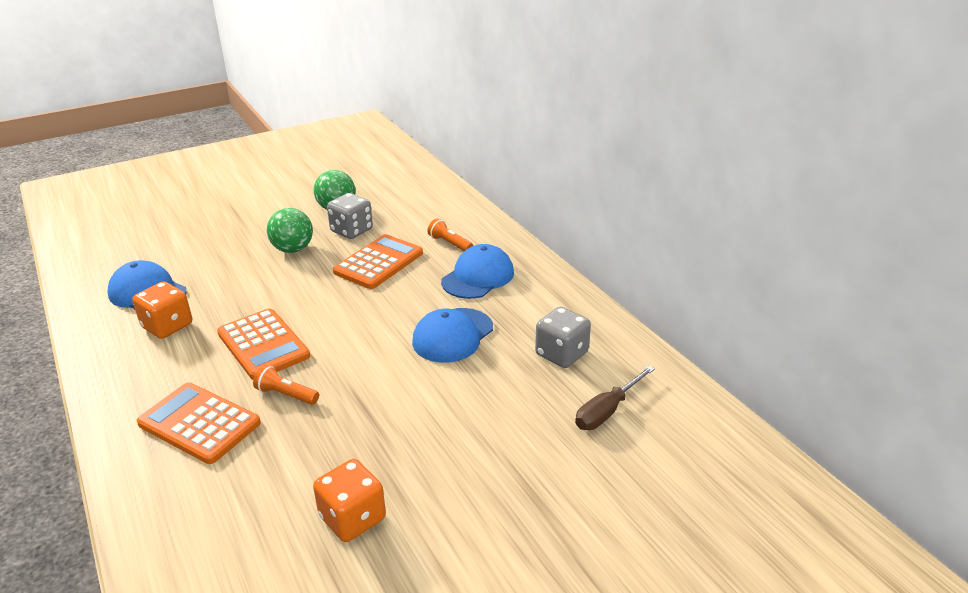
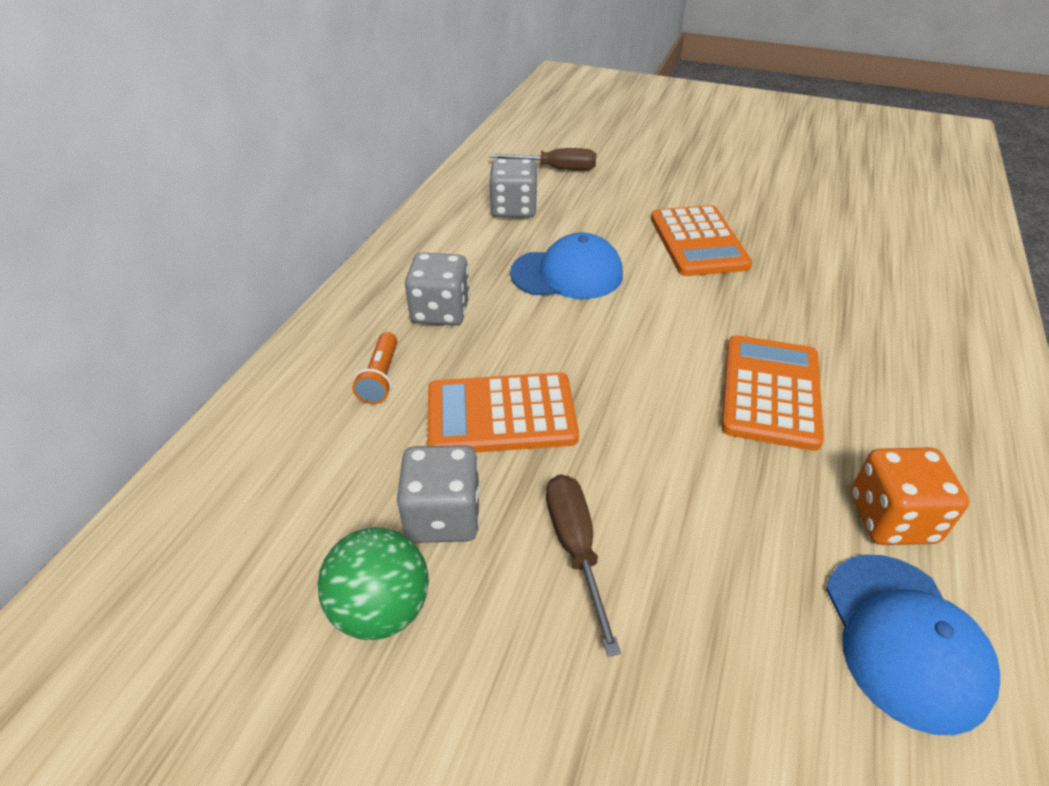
camera: 130 degrees left, 10 degrees up
(199, 423) = (900, 345): orange calculator -> orange calculator (698, 242)
(286, 395) = (789, 320): orange flashlight -> none
(293, 249) = (575, 549): green ball -> brown screwdriver
(352, 518) = (808, 214): orange dice -> none
(478, 277) = (440, 311): blue cap -> grey dice

